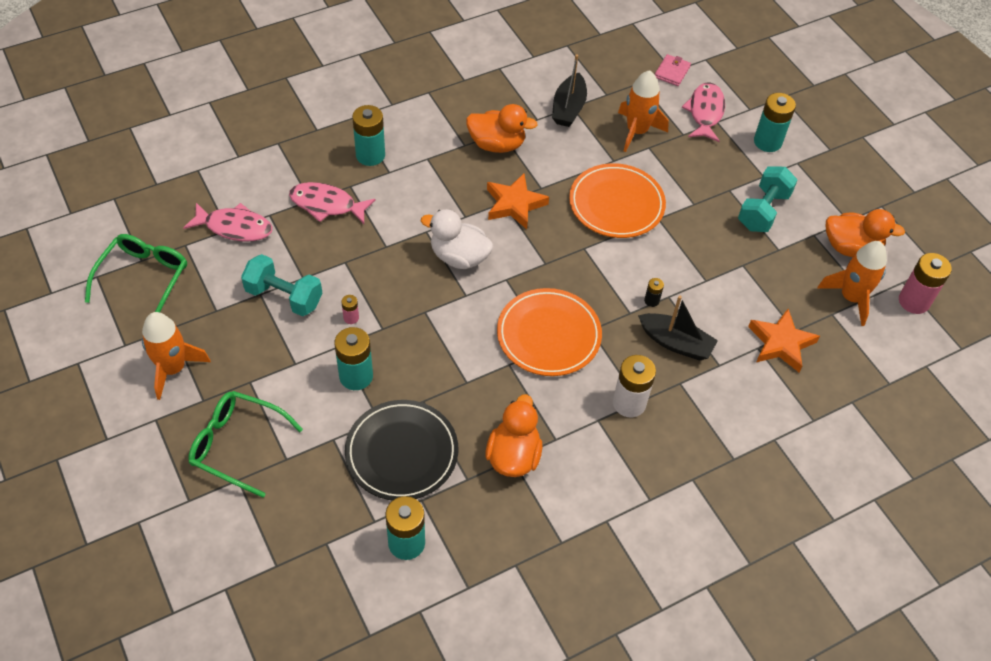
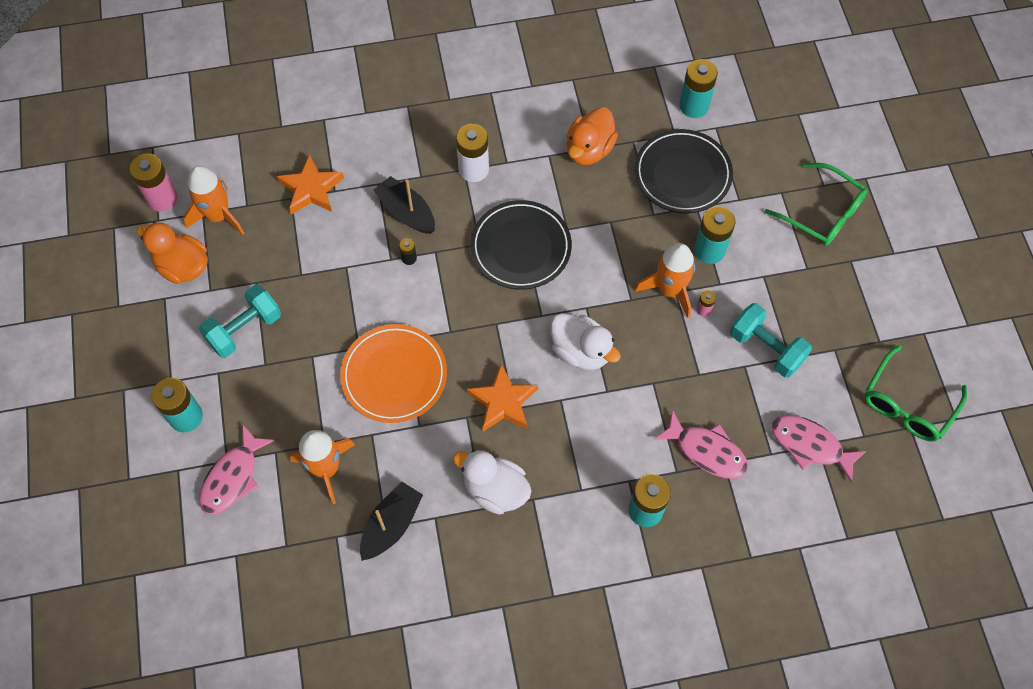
camera: 160 degrees left, 10 degrees up
(173, 369) = (878, 297): orange rocket -> orange rocket (669, 290)
(497, 144) = (495, 490): orange duck -> white duck
(548, 335) = (521, 247): orange plate -> black plate
(672, 72) = (239, 553): pink wallet -> none

